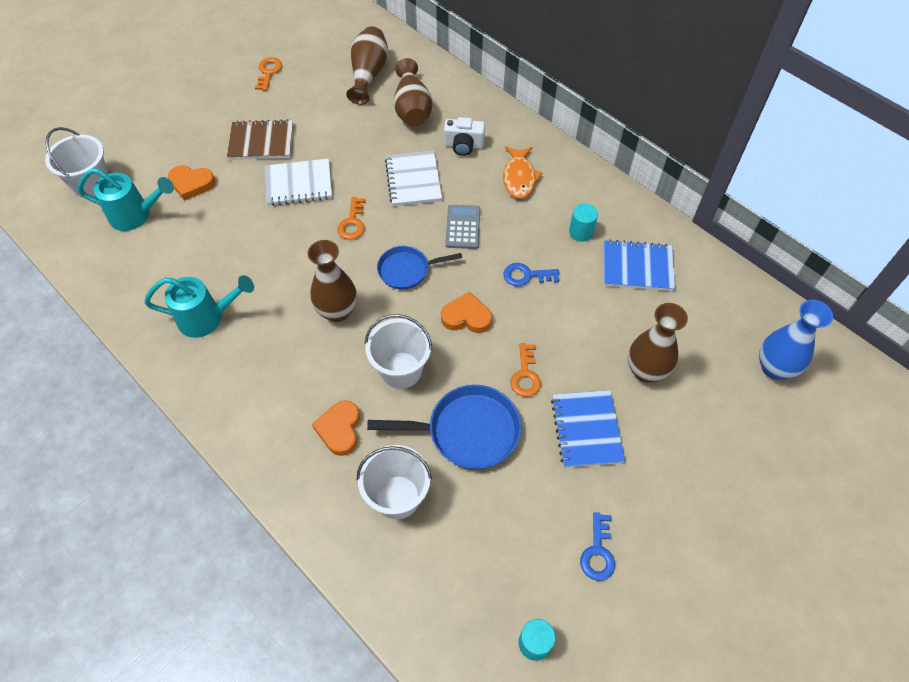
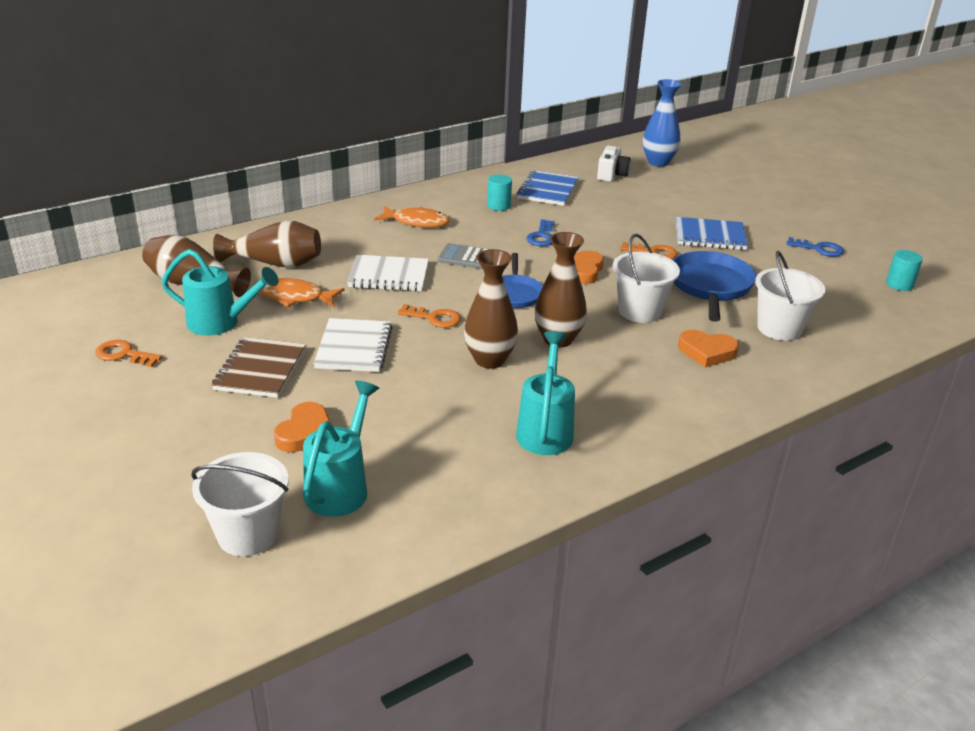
camera: 80 degrees left, 25 degrees down
(317, 105) = (220, 323): none -> turquoise watering can
(363, 133) = (295, 297): none -> orange fish
(463, 145) = (354, 243): white camera -> white camera (611, 175)
(646, 371) = (655, 205): brown vase -> brown vase (489, 360)

